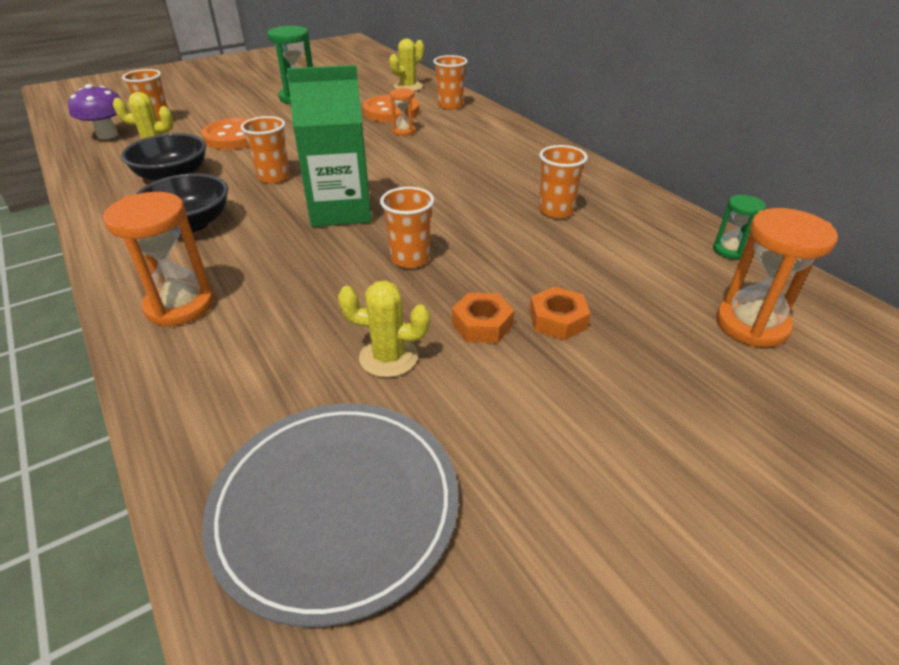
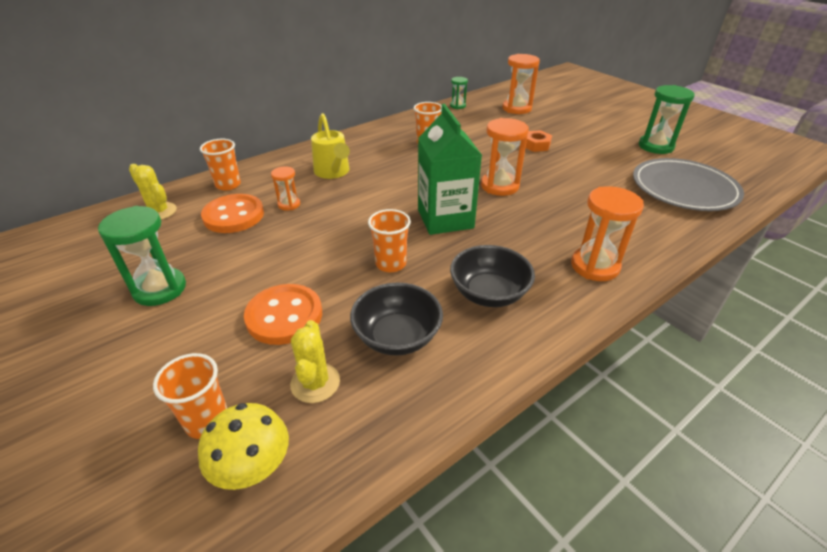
camera: 95 degrees left, 0 degrees up
(107, 135) = (254, 469): purple mushroom -> yellow mushroom
(388, 357) = (591, 185): yellow cactus -> none
(410, 258) = (499, 186): orange cup -> orange hourglass
(469, 149) = (333, 172): none -> yellow watering can
(482, 324) = (550, 163): orange nut -> none
(567, 542) = (655, 146): none -> green hourglass

